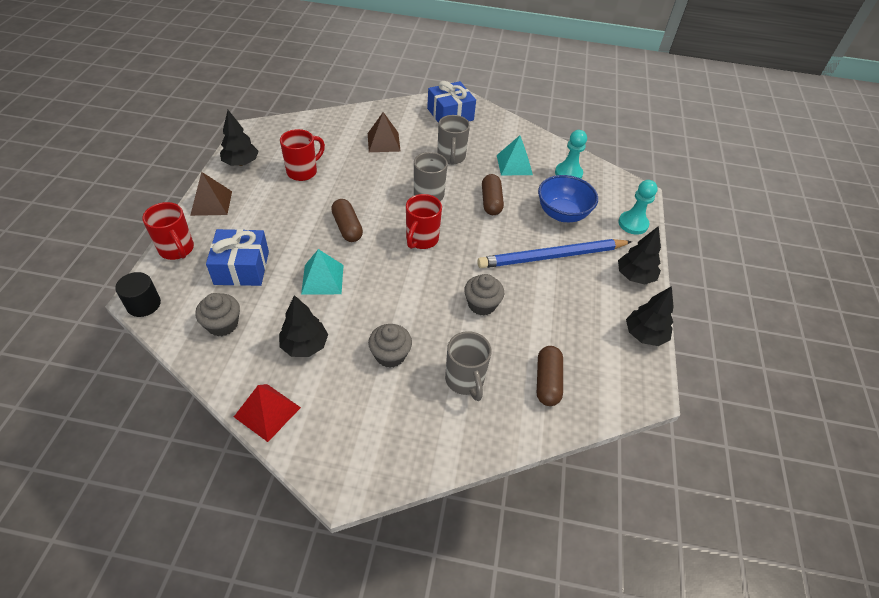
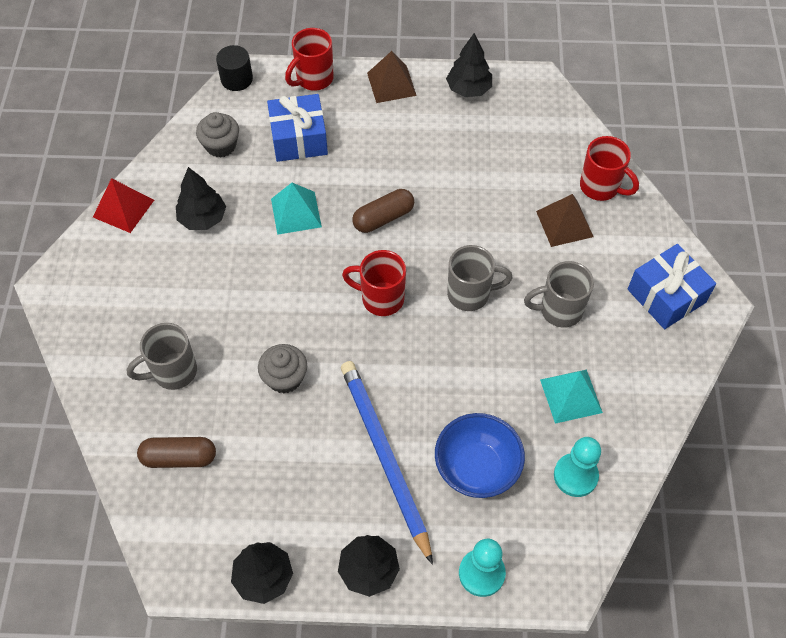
camera: 85 degrees right, 10 degrees up
(303, 171) = (472, 151): red mug -> red mug (601, 187)
(390, 355) = (199, 296): grey cupcake -> none
(491, 202) = (476, 371): brown capsule -> none

